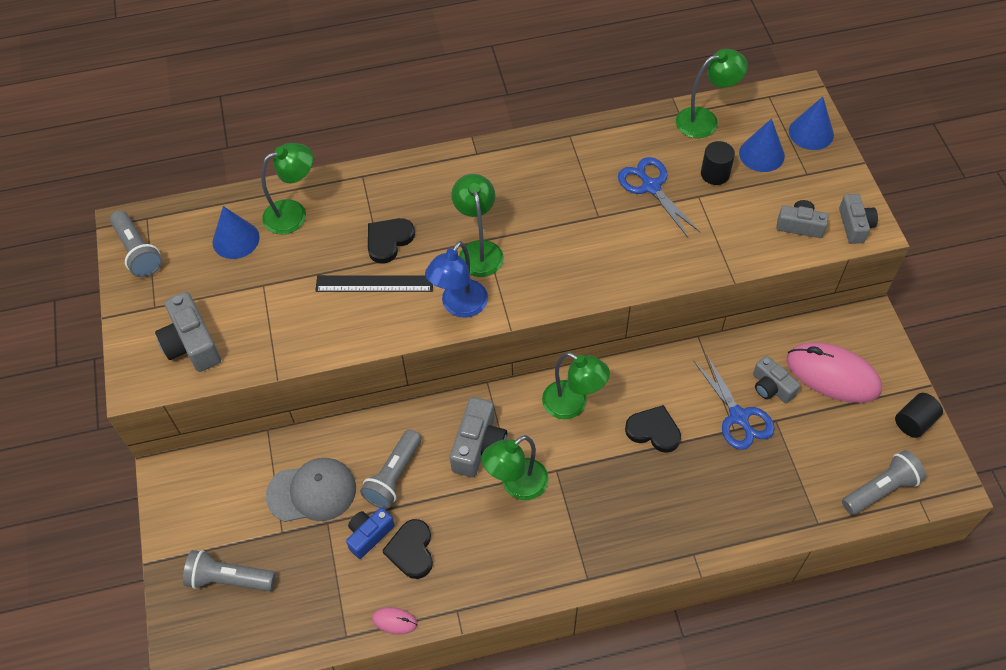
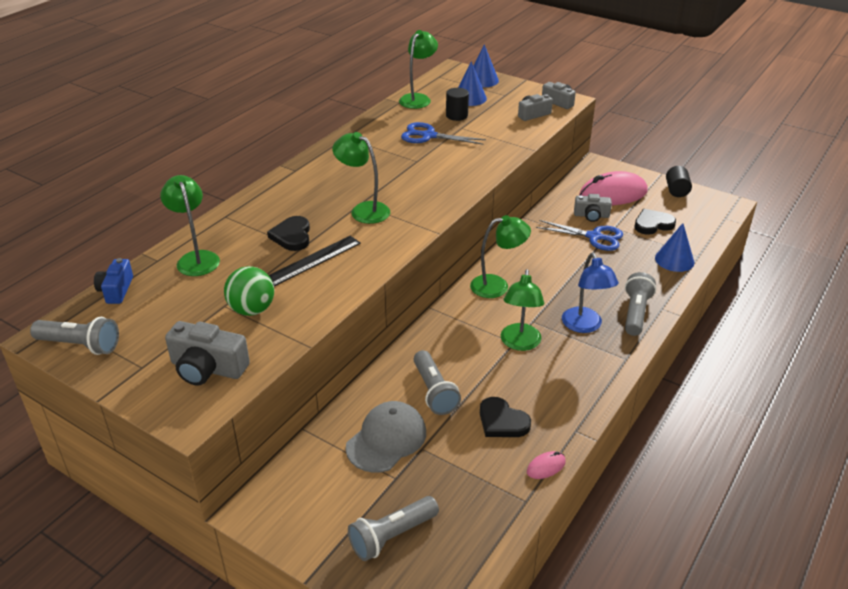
camera: 45 degrees left, 20 degrees down
(236, 239) = (165, 294): blue cone -> blue cone (674, 260)
(277, 305) = (252, 310): none -> green ball
(294, 213) = (196, 258): green lamp -> green lamp turned 45 degrees counterclockwise
(369, 535) = (462, 434): blue camera -> blue camera (116, 290)
(459, 306) = (390, 240): blue lamp -> blue lamp (585, 326)
(478, 446) = (468, 340): grey camera -> none
(653, 430) = (560, 269): black heart -> black heart (653, 224)
(881, 489) = (703, 224): grey flashlight -> grey flashlight (635, 313)

